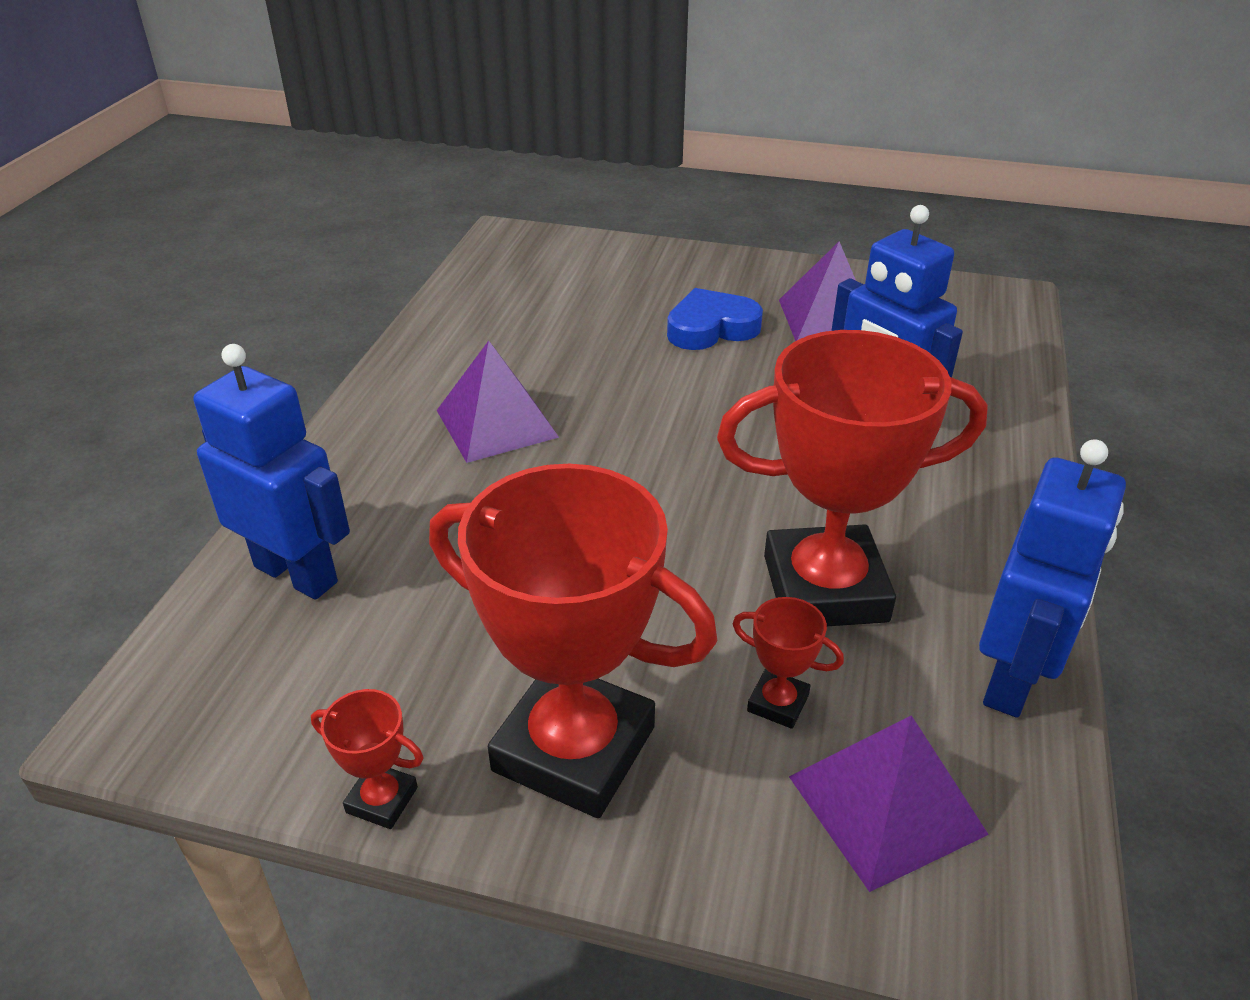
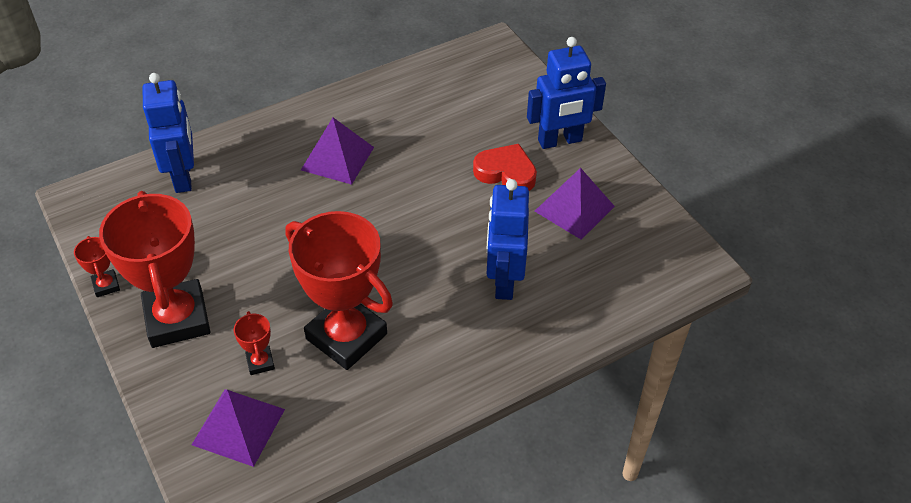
camera: 45 degrees right, 10 degrees up
(711, 328) = (506, 173): blue heart -> red heart
(1012, 679) = (354, 431): blue robot -> blue robot (560, 141)

